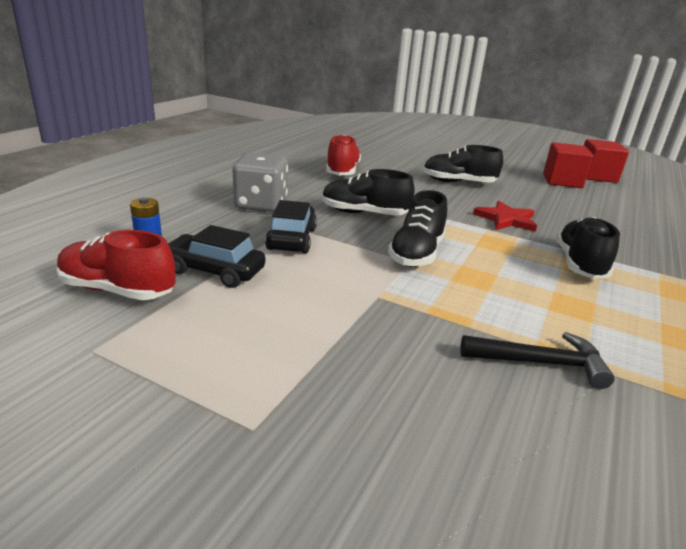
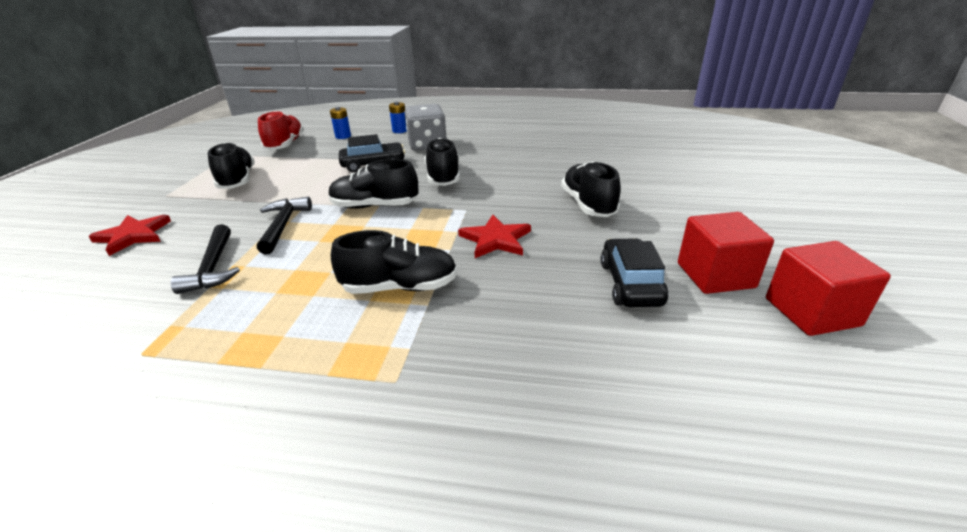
camera: 75 degrees right, 5 degrees up
(184, 208) = (400, 130): none -> blue battery
(214, 271) = (314, 157): black car -> black car (630, 284)
(250, 342) = (237, 181): none -> black shoe
(342, 171) = (540, 153): red shoe -> none
(422, 455) = (133, 236): none -> red star
(442, 310) = (283, 225): none -> black hammer

